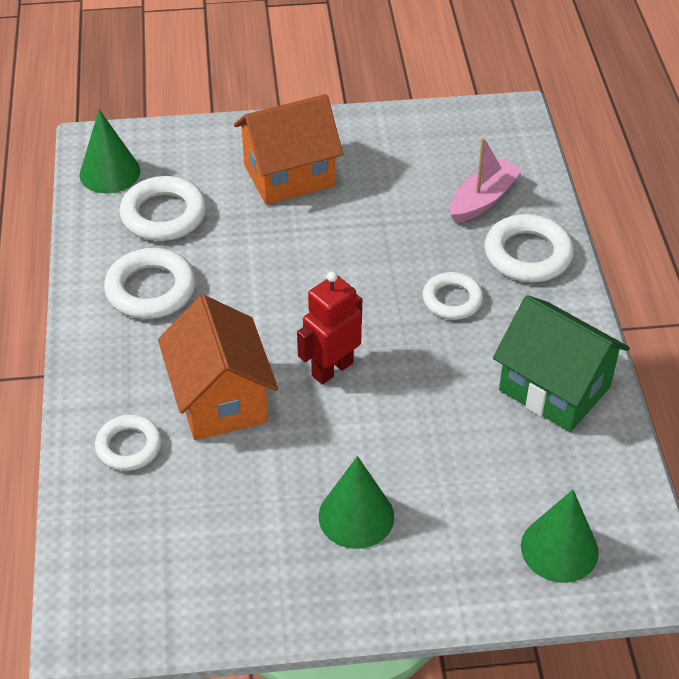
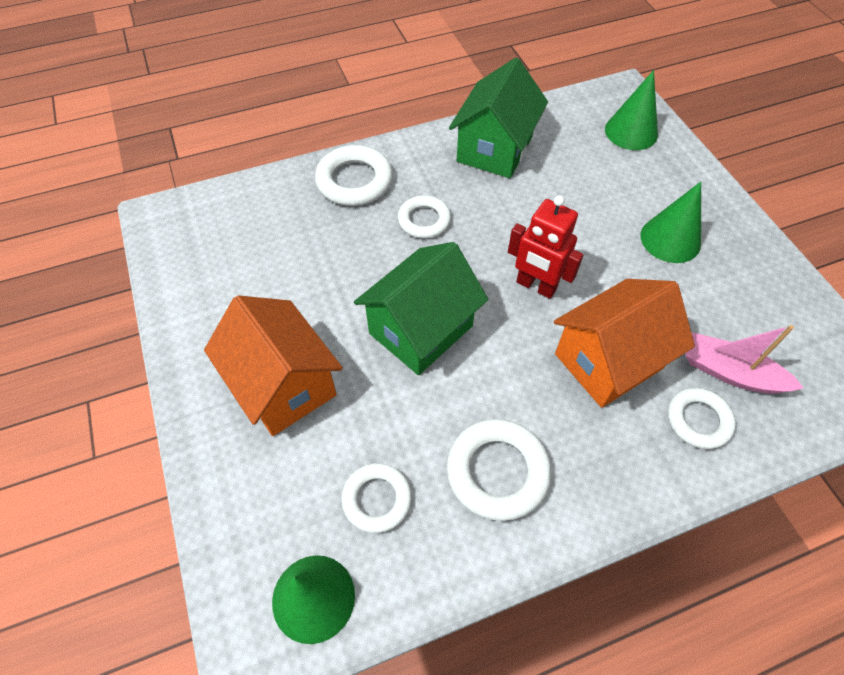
camera: 105 degrees left, 10 degrees up
(163, 215) = (377, 499): white ring -> white ring, size x0.66
(312, 270) = (421, 329): none -> green house
(483, 199) = (290, 219): pink boat -> pink boat (730, 373)

